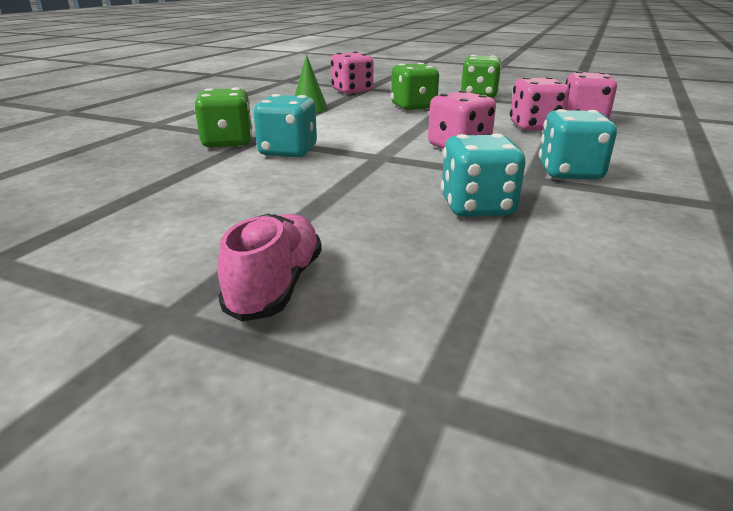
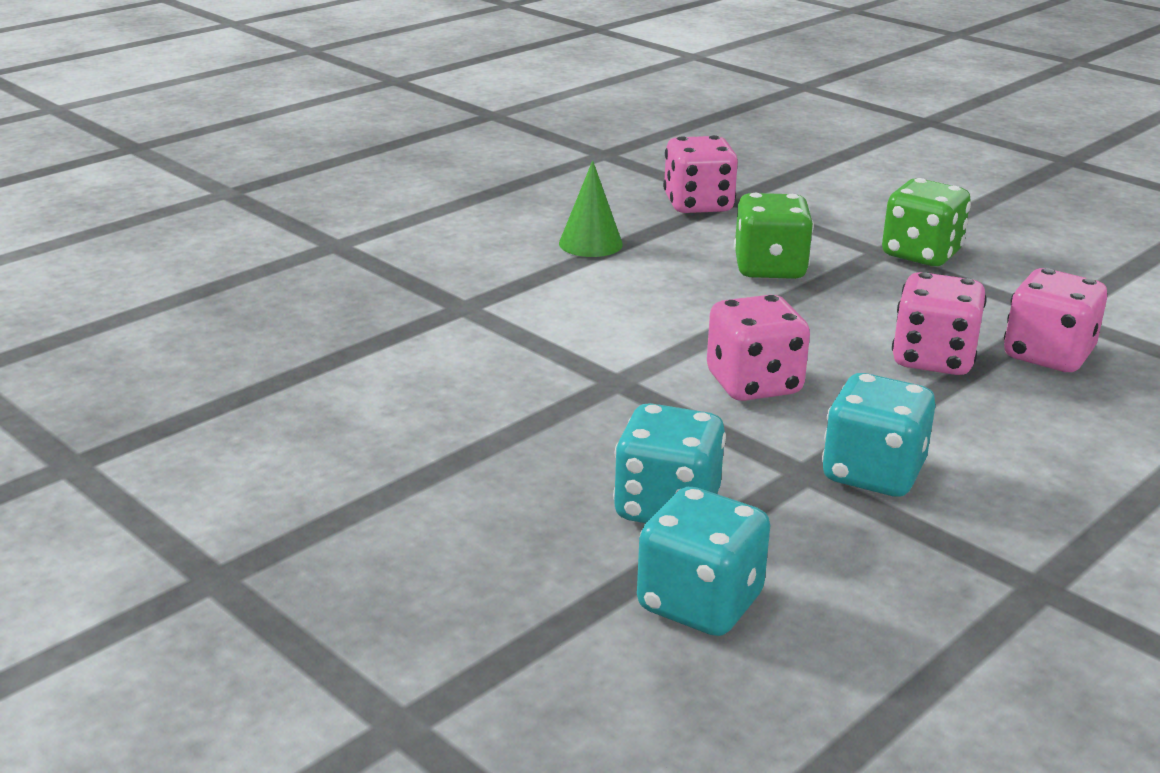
camera: 20 degrees right, 0 degrees up
(227, 142) = (417, 308): green dice -> none
(276, 286) = (338, 566): pink shoe -> none
(288, 151) = (490, 345): turquoise dice -> turquoise dice (700, 603)

